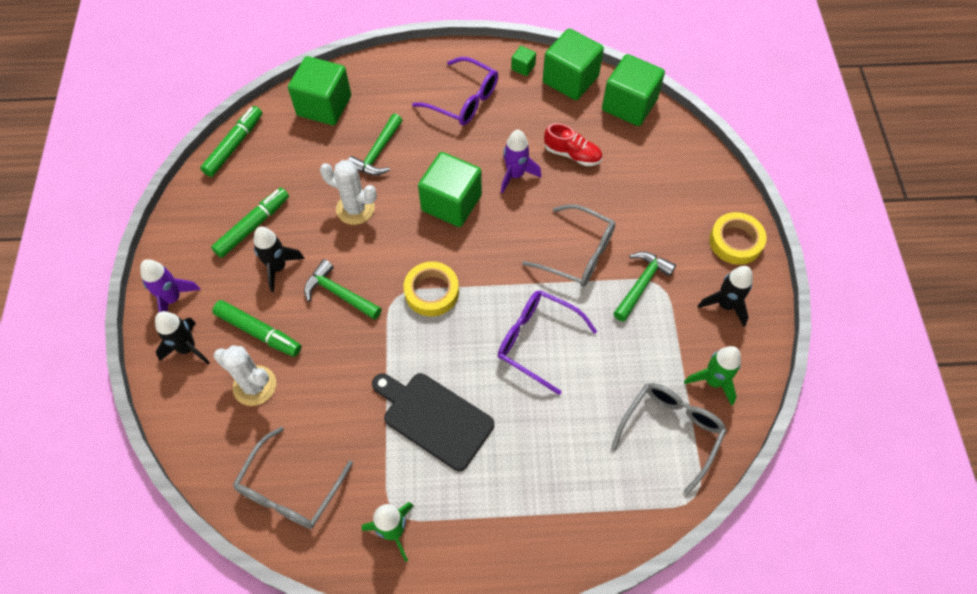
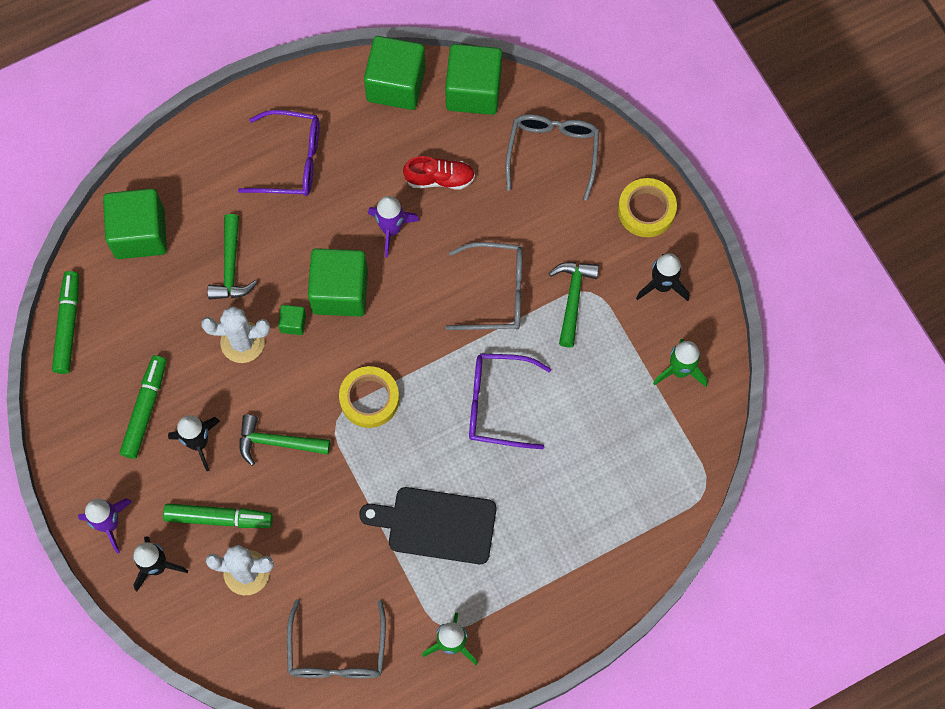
camera: 25 degrees left, 10 degrees up
(523, 67) = (336, 90): green cube -> green cube (293, 323)
(671, 431) = (660, 437): grey glasses -> grey glasses (552, 152)

